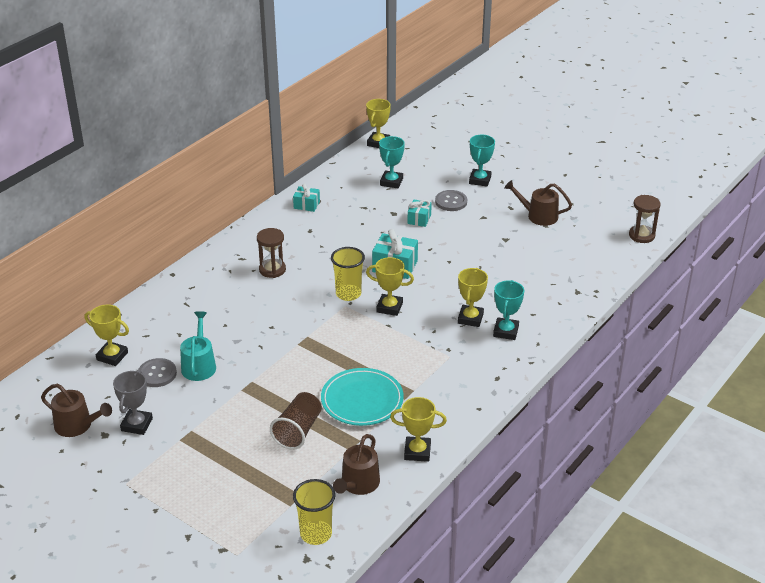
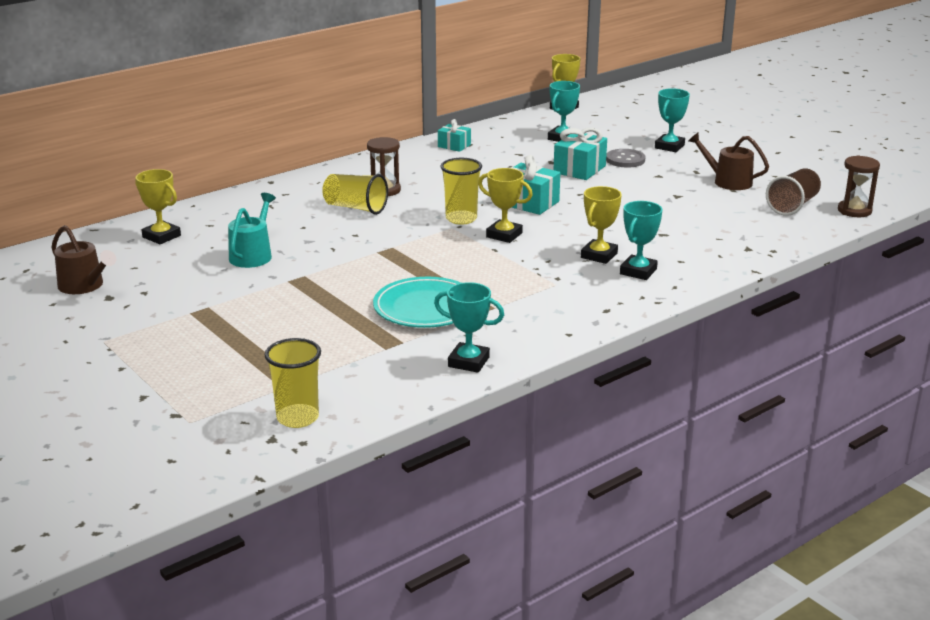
camera: 15 degrees right, 10 degrees down
(137, 424) = (150, 294): grey trophy -> none
(157, 374) = (201, 256): grey button -> none
(258, 295) = (355, 208): none -> yellow cup
(298, 431) = (332, 324): brown cup -> brown cup (793, 206)
(358, 484) = (377, 380): brown watering can -> none
(417, 452) = (468, 362): yellow trophy -> turquoise trophy
(419, 219) = (579, 169): turquoise gift -> turquoise gift, size x1.62

